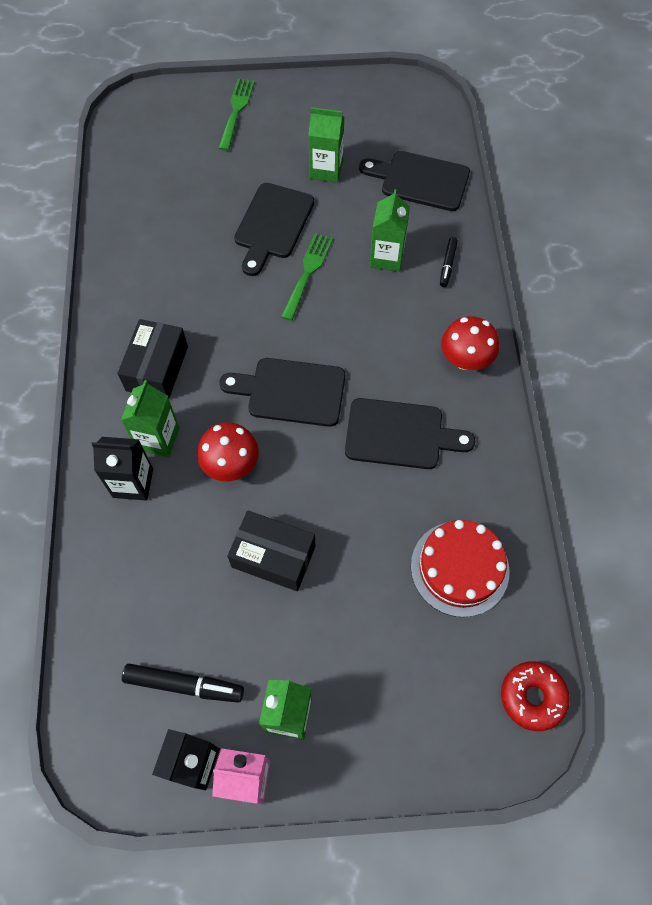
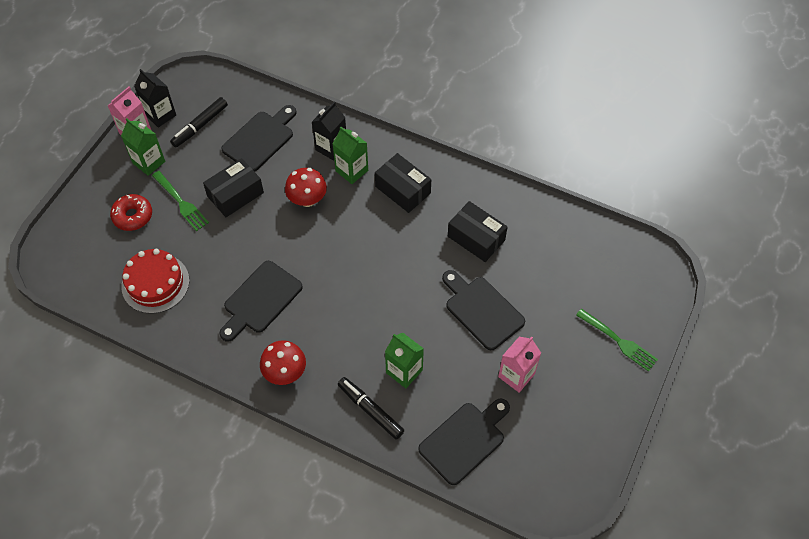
camera: 120 degrees right, 5 degrees down
(184, 267) = (476, 238): none -> black box
(291, 391) = (335, 254): black cutting board -> black cutting board (260, 139)
(307, 273) = (423, 311): green fork -> green fork (181, 202)
(326, 170) = (516, 375): green carton -> pink carton
(447, 265) = (370, 410): black marker -> black marker, size x1.65
(532, 697) = (62, 277): red donut -> red donut (133, 216)

